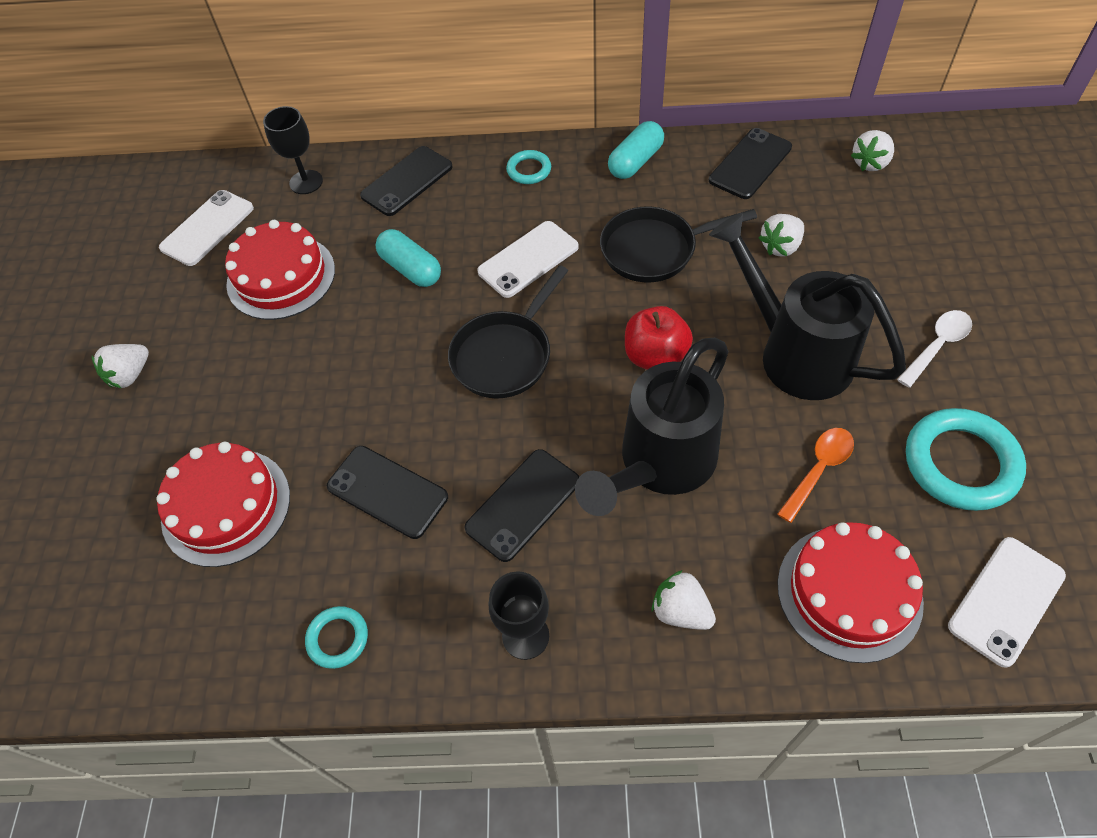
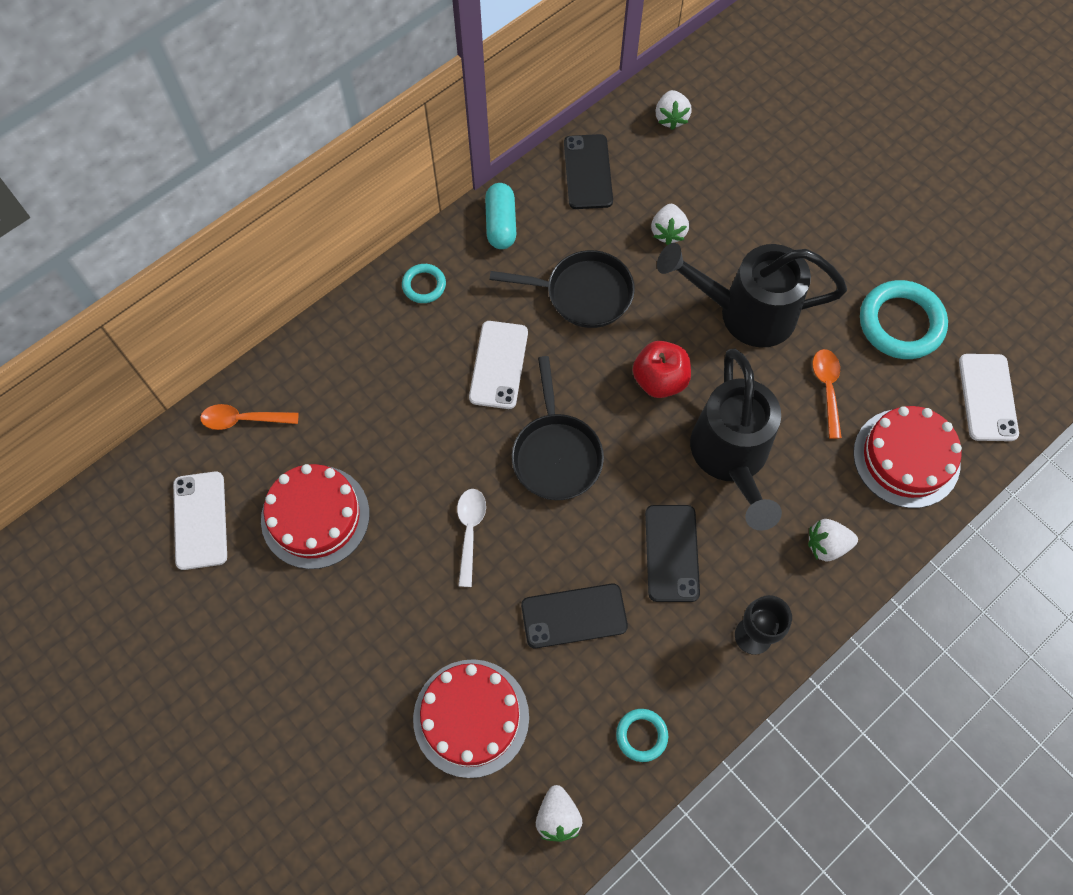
camera: 45 degrees left, 10 degrees up
(130, 375) = (279, 686): white strawberry -> white strawberry (557, 817)
(306, 182) = (243, 420): black goblet -> orange spoon
(407, 181) = (332, 361): black phone -> none
(411, 269) = (415, 435): turquoise capsule -> none
(654, 249) = (583, 293): black pan -> black pan turned 120 degrees counterclockwise
(937, 346) = (826, 245): white spoon -> white spoon (470, 531)

